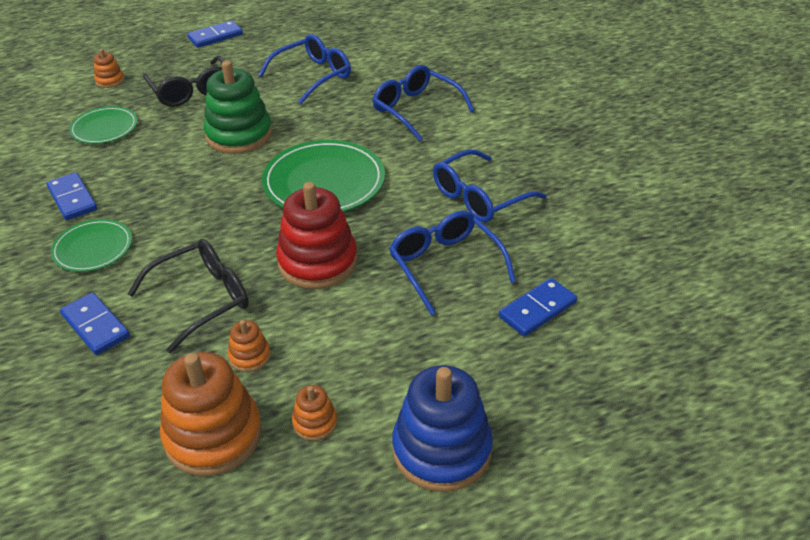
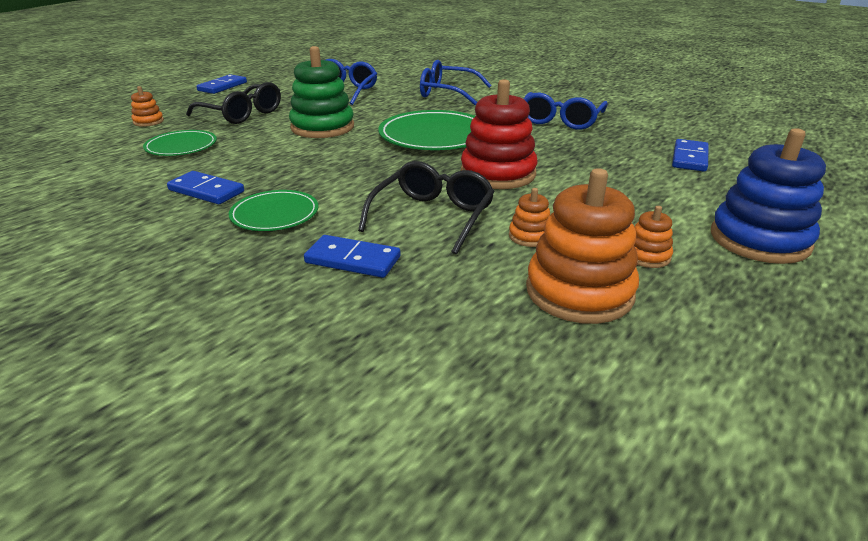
camera: 30 degrees left, 10 degrees down
(445, 265) = (593, 153): blue glasses -> none

